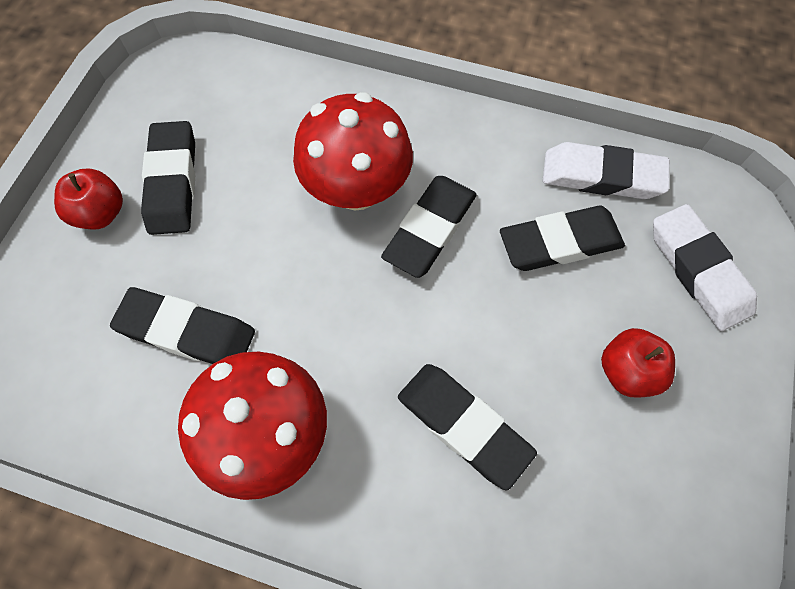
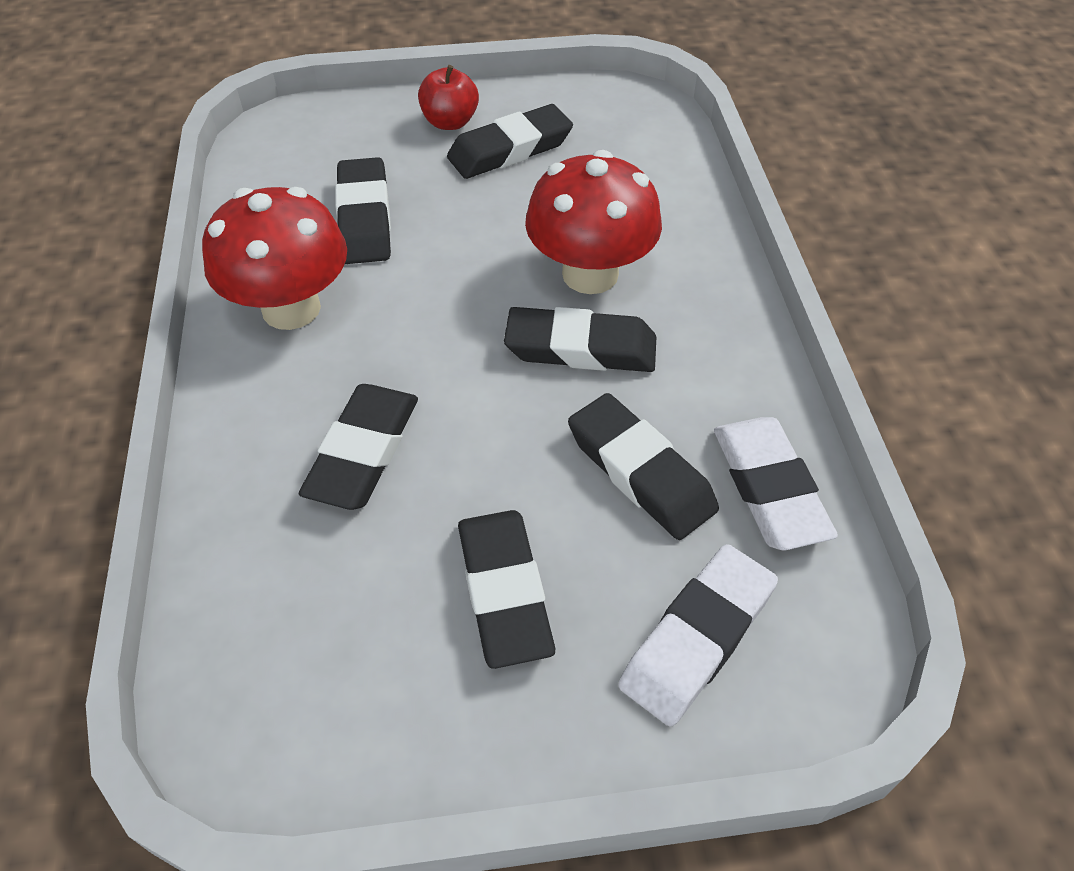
camera: 65 degrees right, 15 degrees down
(627, 371) = (504, 591): red apple -> black eraser

